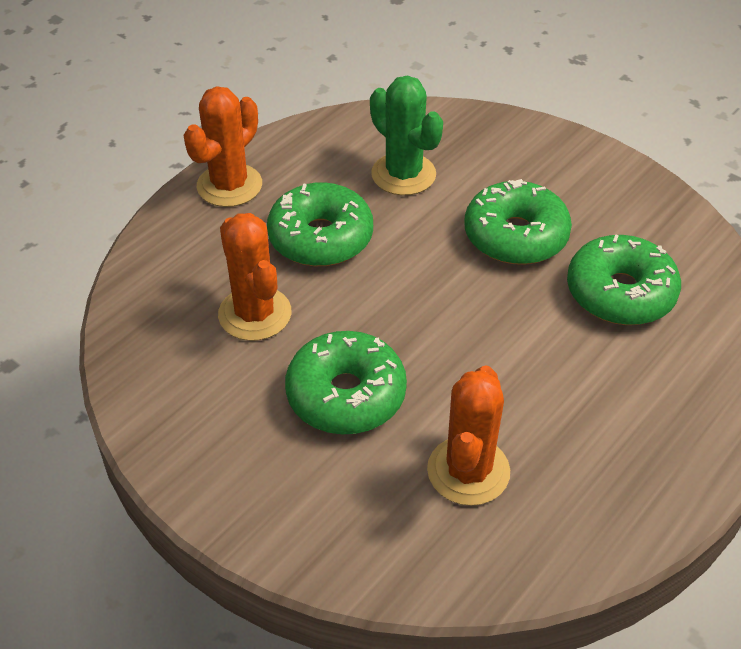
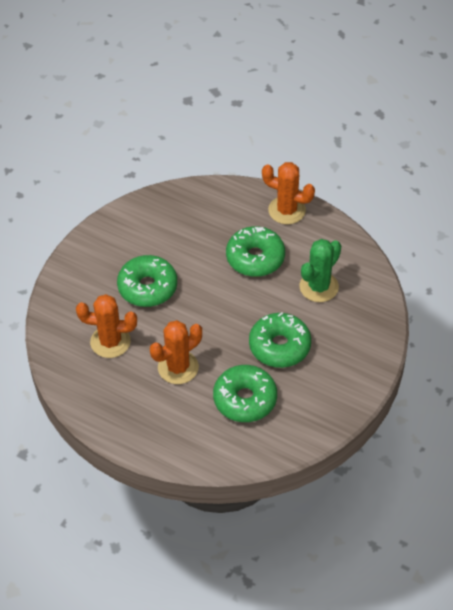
camera: 80 degrees right, 5 degrees up
(255, 314) = (193, 241): orange cactus -> orange cactus (178, 367)

